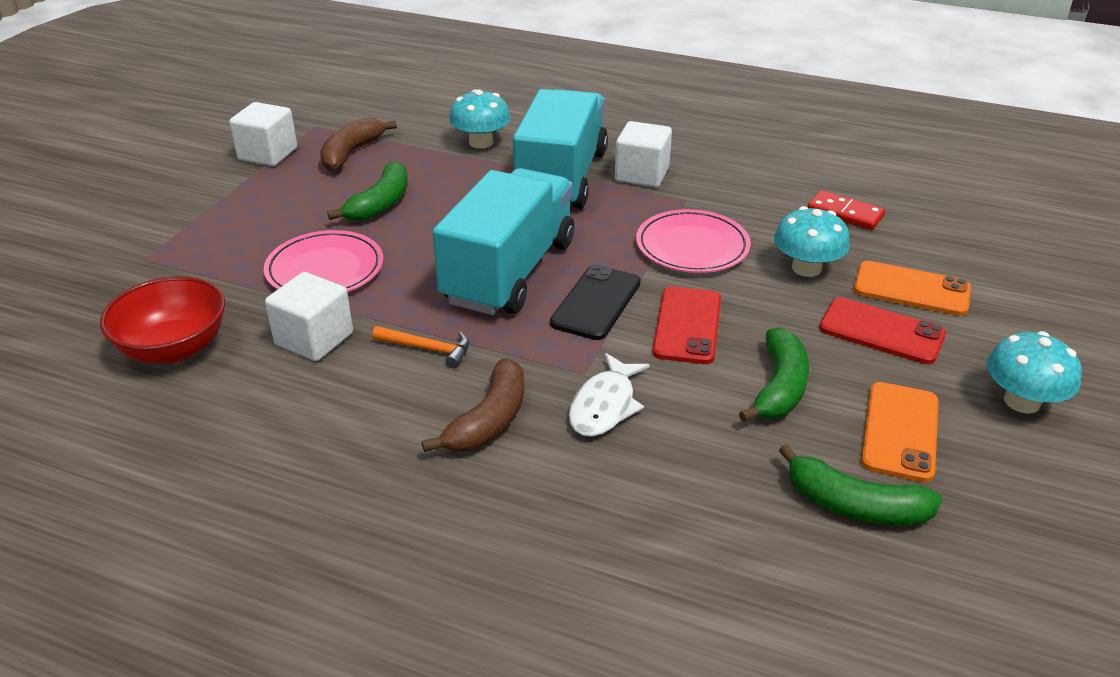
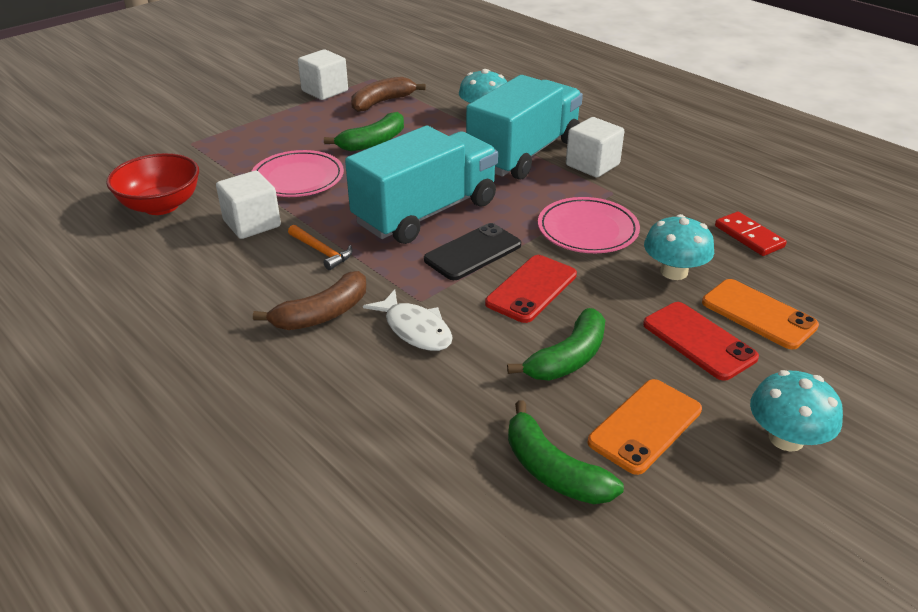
camera: 25 degrees right, 0 degrees up
(605, 406) = (415, 329): white fish -> white fish turned 90 degrees counterclockwise

